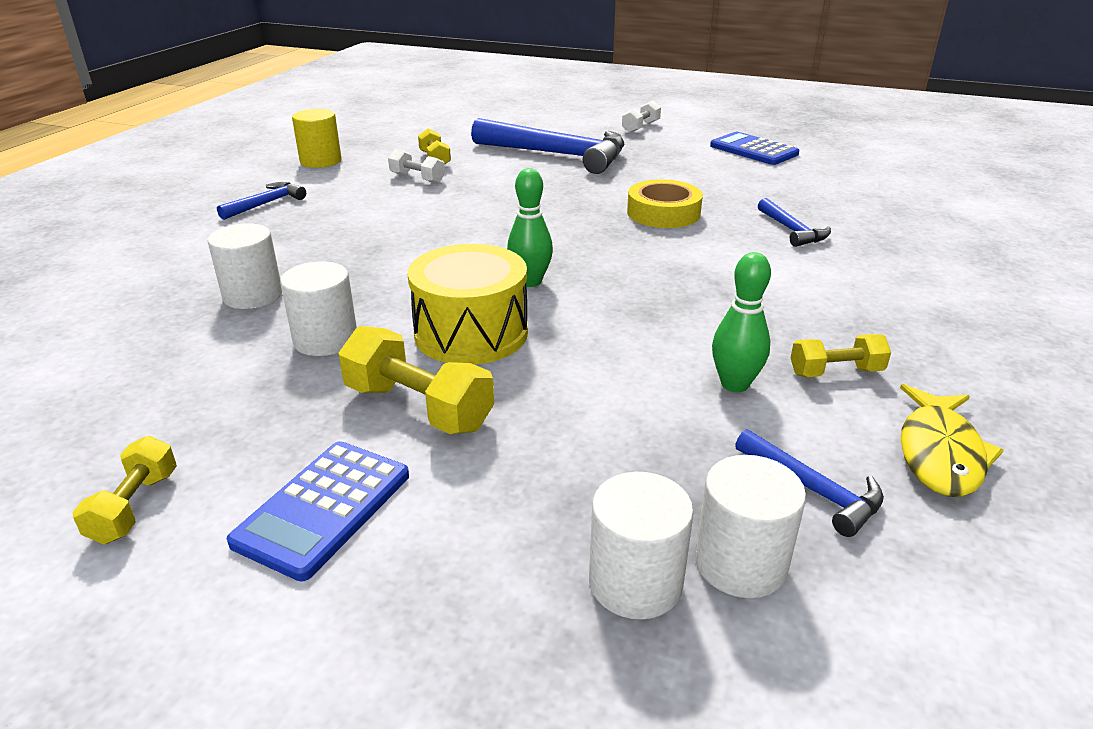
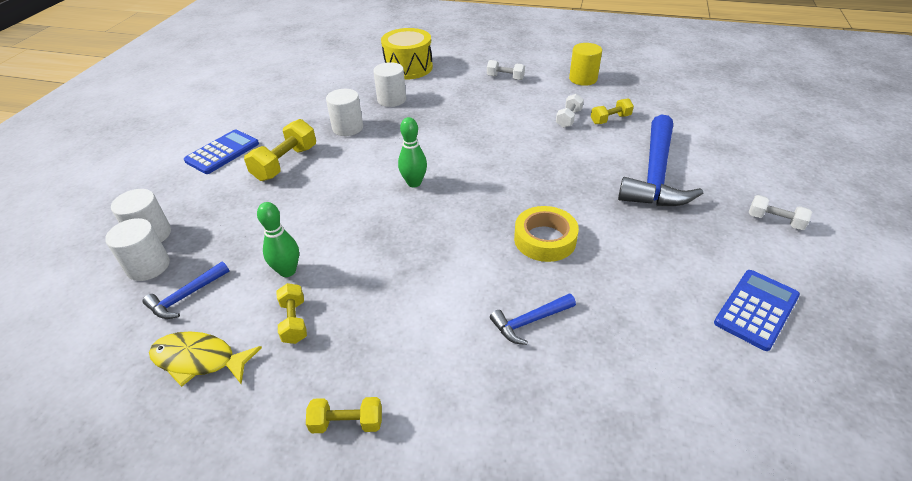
camera: 85 degrees right, 10 degrees up
(134, 506) = (236, 114): yellow dumbbell -> yellow dumbbell (347, 423)
(266, 204) = (505, 77): blue hammer -> white dumbbell
(323, 508) = (222, 152): blue calculator -> blue calculator turned 105 degrees clockwise
(471, 333) = (352, 169): yellow drum -> yellow drum (408, 68)

